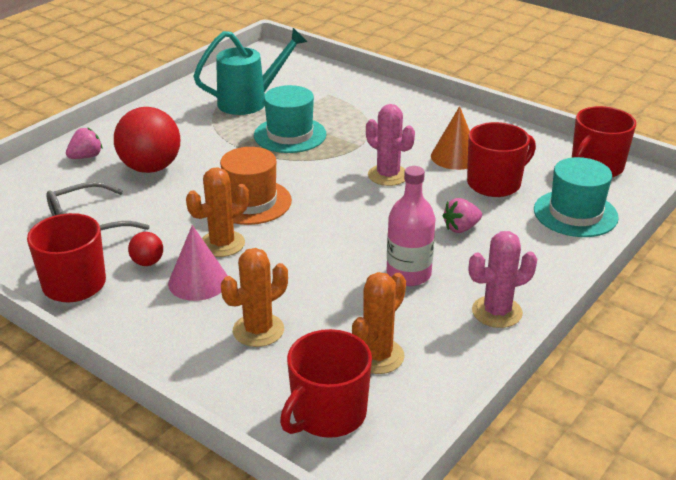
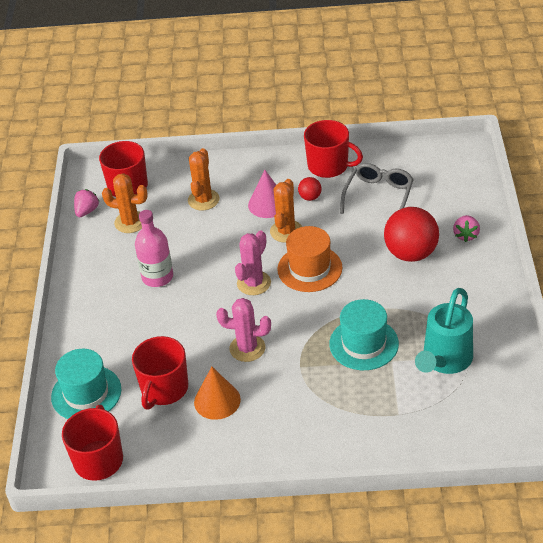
camera: 145 degrees right, 10 degrees up
(377, 356) = (130, 222): orange cactus -> orange cactus turned 75 degrees counterclockwise
(461, 228) = (155, 331): pink strawberry -> pink strawberry (87, 211)
(497, 312) = (87, 282): pink cactus -> pink cactus (254, 283)

